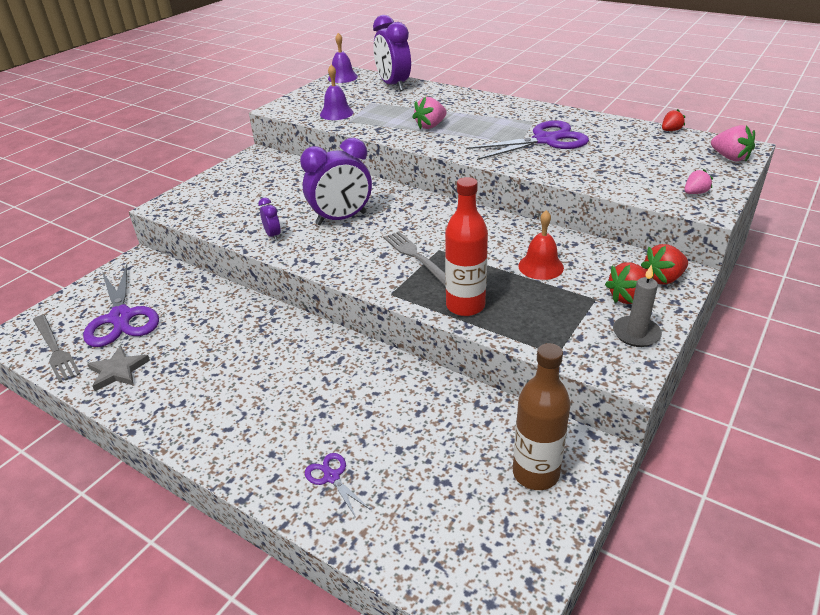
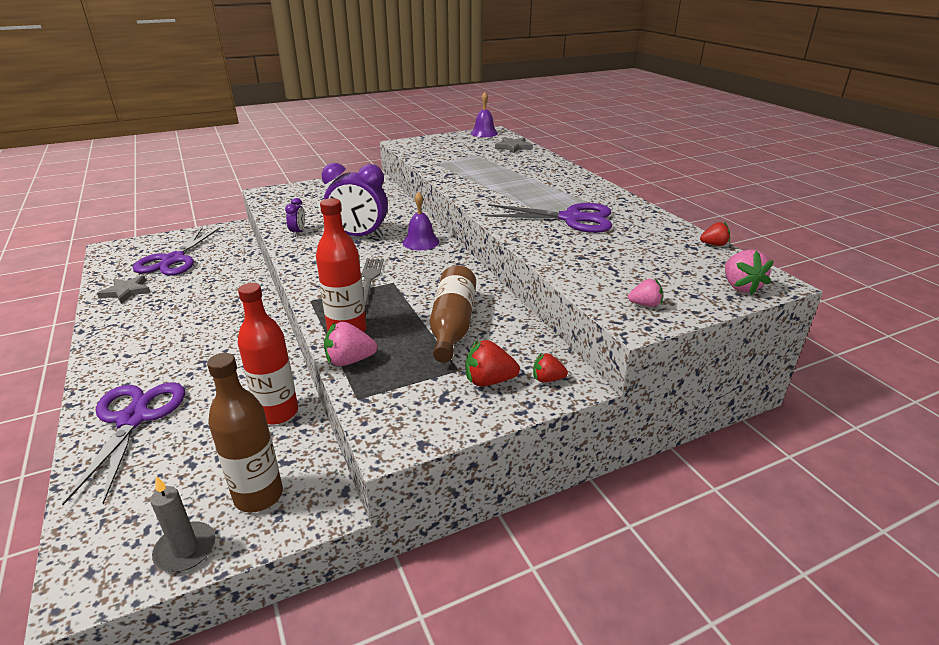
camera: 30 degrees right, 5 degrees down
(55, 349) = (116, 265): grey fork -> none
(332, 477) = (133, 419): purple scissors -> purple scissors, size x2.18
(336, 113) = (437, 156): purple bell -> purple bell (420, 242)
(393, 85) = (513, 147): purple clock -> grey star
(430, 126) = (492, 182): pink strawberry -> pink strawberry (349, 361)
(455, 406) = (277, 413): none -> red bottle
(541, 266) = (452, 325): red bell -> brown bottle
(636, 333) = (448, 413): grey candle -> grey candle (185, 549)
(663, 279) = (547, 379): red strawberry -> red strawberry, size x0.64

